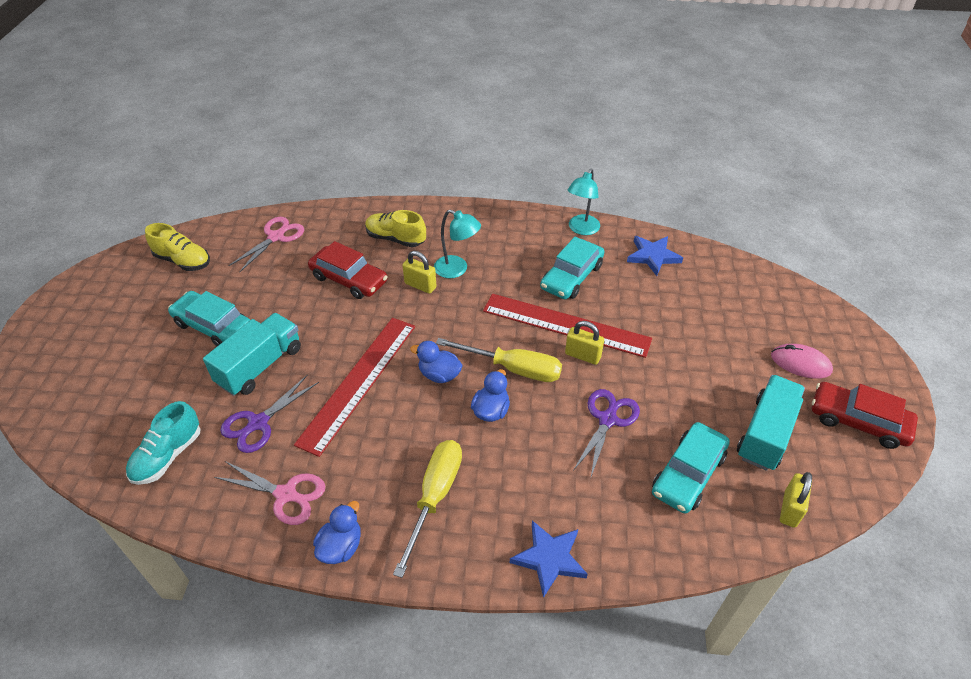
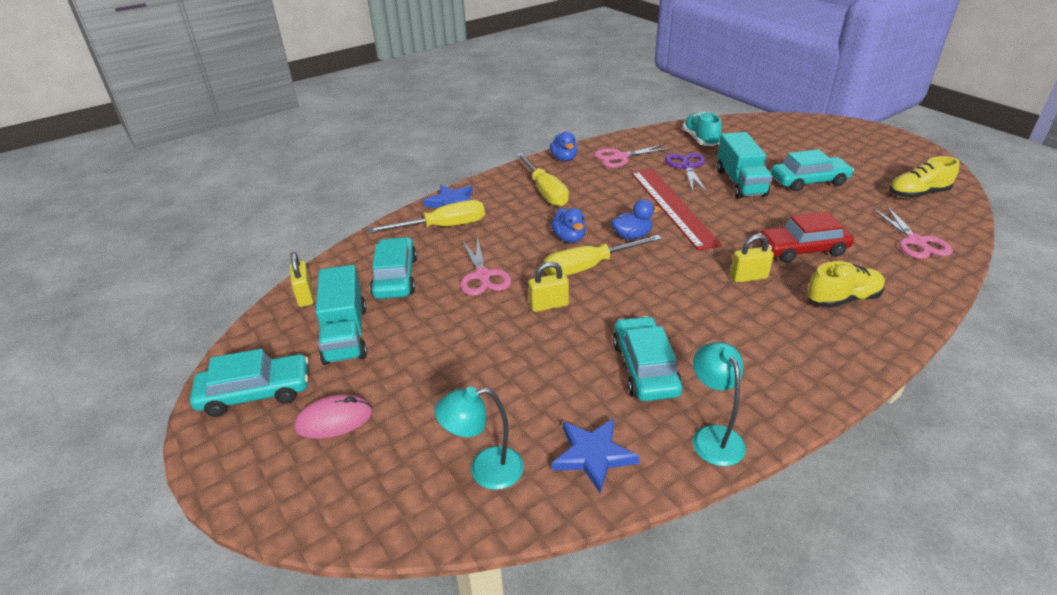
camera: 140 degrees right, 10 degrees down
(457, 269) = (747, 307): turquoise lamp -> turquoise lamp (485, 470)
(566, 325) = (591, 320): red ruler -> none
(592, 519) = (442, 227): none -> yellow screwdriver
(608, 419) = (483, 276): purple scissors -> pink scissors
(858, 421) = (255, 393): red car -> turquoise car

